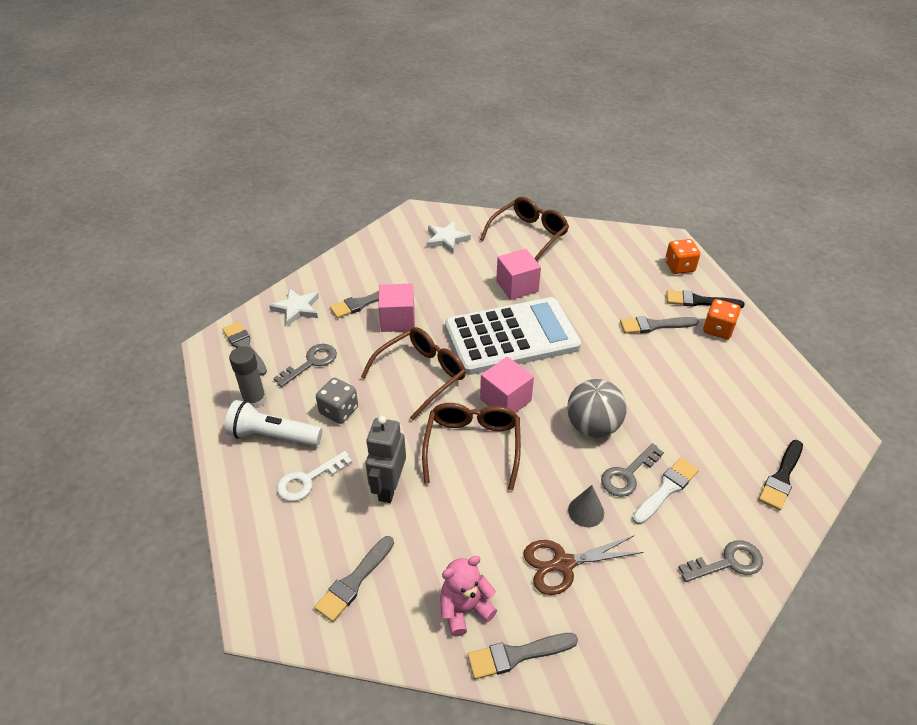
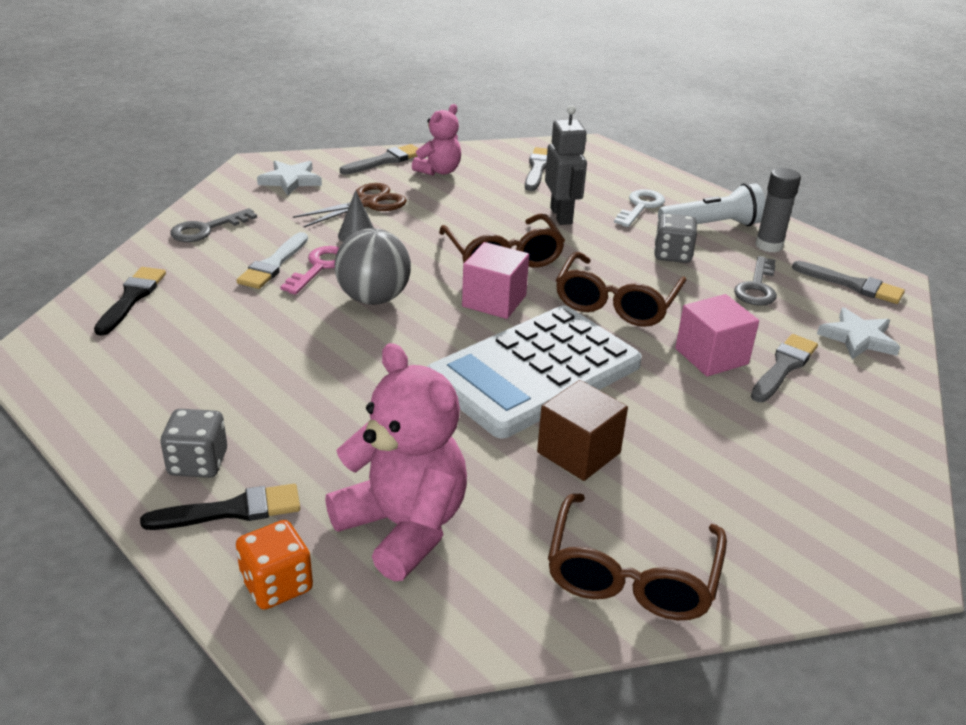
camera: 155 degrees right, 10 degrees down
(446, 239) = (779, 515): white star -> white star (290, 180)
(517, 286) = (578, 452): pink cube -> brown cube
(618, 275) = (403, 527): none -> pink teddy bear
(628, 474) = (319, 267): grey key -> pink key
(654, 325) = (314, 442): grey brush -> none
(718, 329) = (198, 463): orange dice -> grey dice

